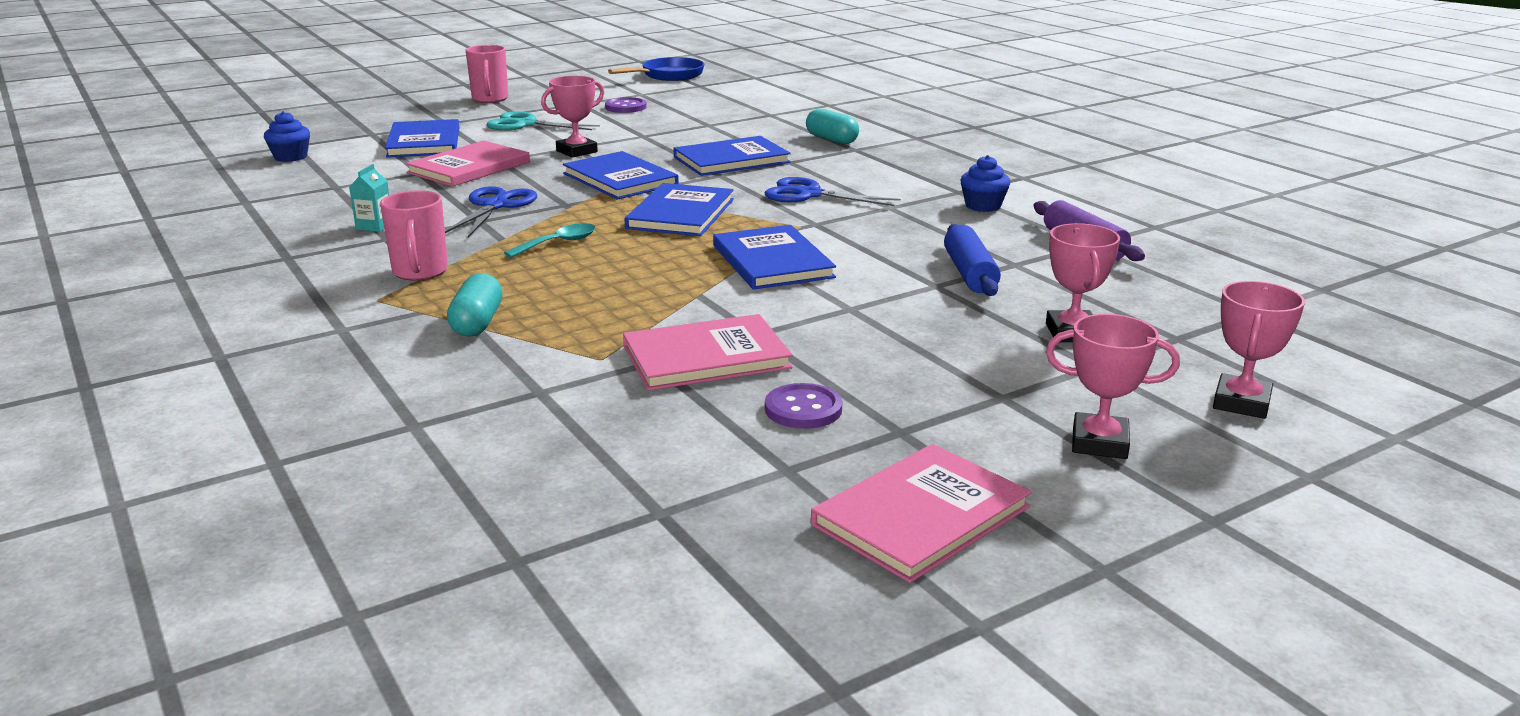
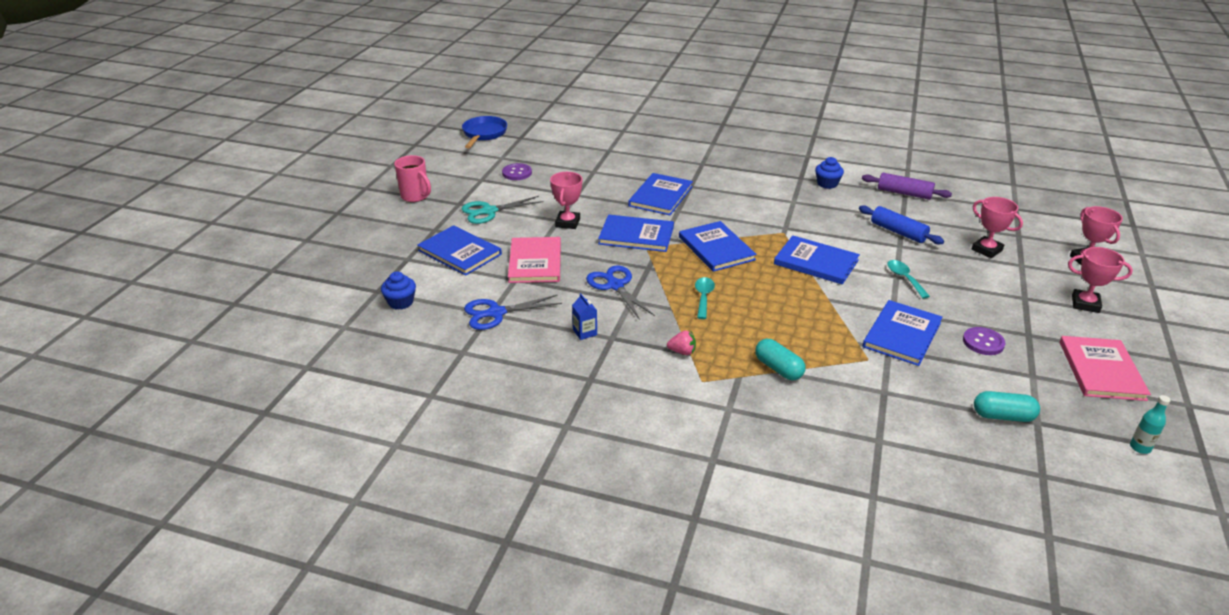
camera: 40 degrees left, 10 degrees up
(374, 226) = (585, 332): turquoise carton -> blue carton
(420, 272) = (682, 352): pink mug -> pink strawberry
(706, 357) = (902, 335): pink book -> blue book
(745, 619) = (1140, 447): none -> turquoise bottle
(809, 195) = (745, 207): blue scissors -> blue scissors (496, 313)
(831, 139) = (678, 160): turquoise capsule -> turquoise capsule (1003, 416)
(856, 314) = (904, 278): none -> turquoise spoon
(1099, 443) = (1085, 304): pink trophy -> pink trophy turned 45 degrees clockwise

